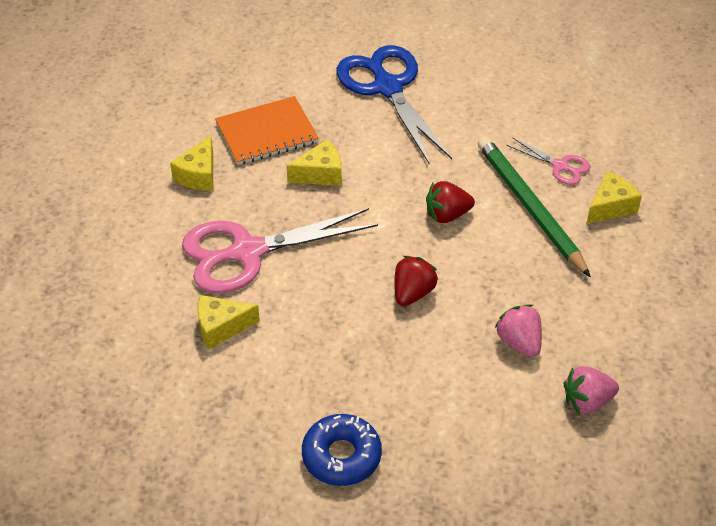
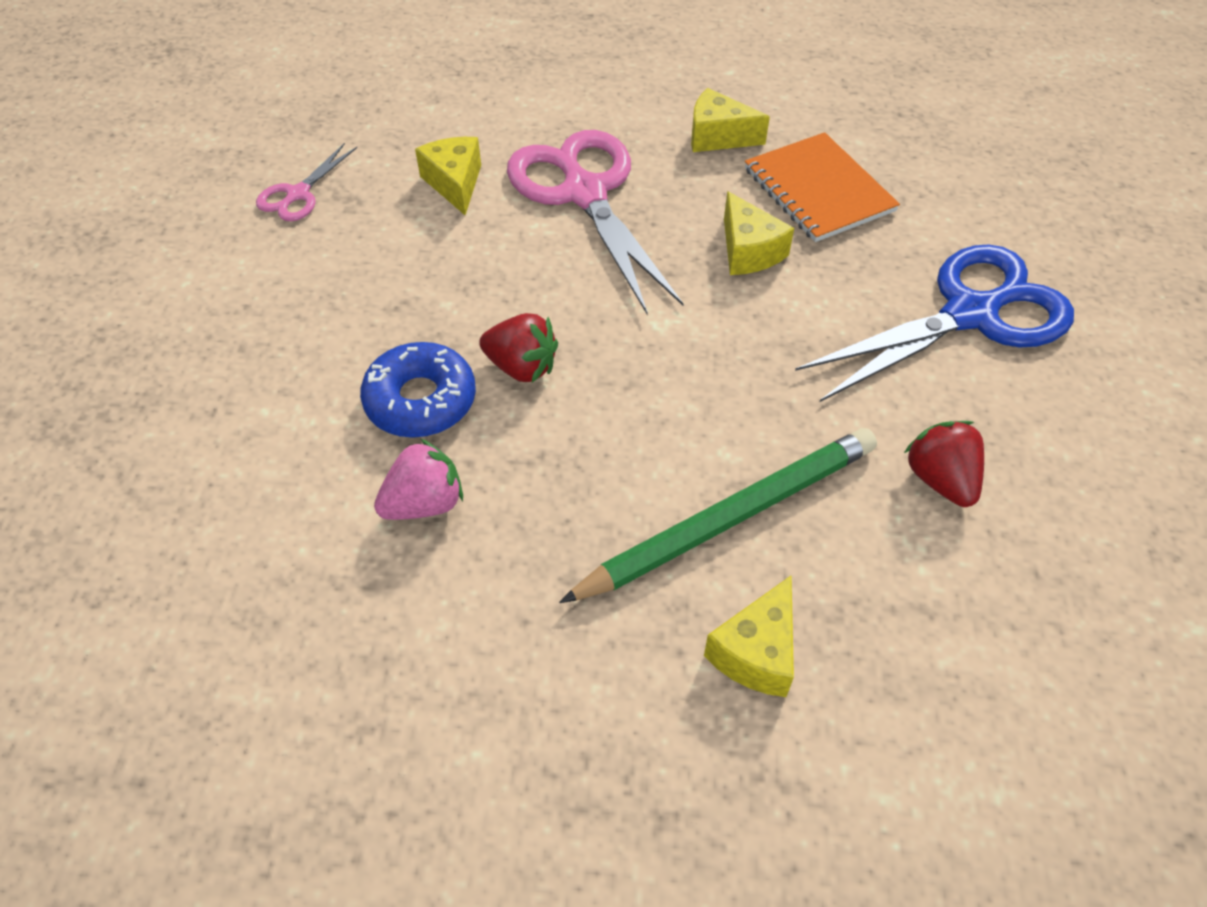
camera: 85 degrees right, 5 degrees up
(341, 456) = (240, 308): blue donut -> blue donut (420, 400)
(447, 215) = (690, 402): red strawberry -> red strawberry (940, 479)
(560, 166) = (848, 567): pink scissors -> pink scissors (298, 194)
(587, 401) = (297, 599): pink strawberry -> none
(610, 207) = (756, 652): yellow cheese -> yellow cheese turned 75 degrees clockwise

